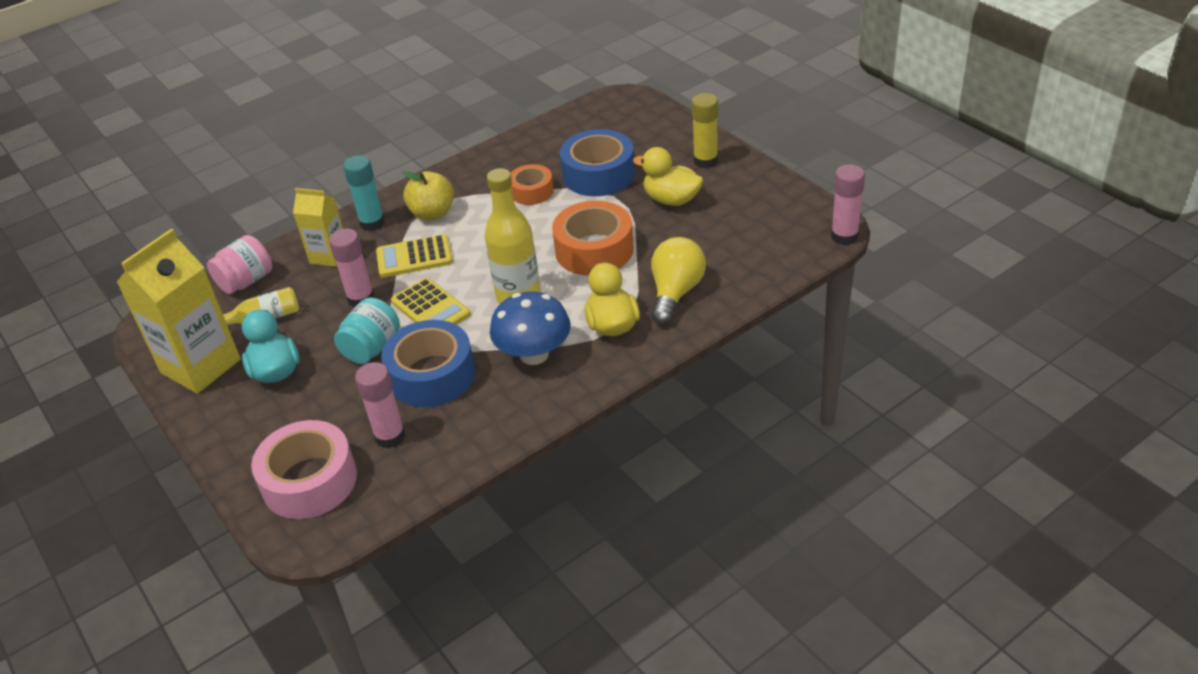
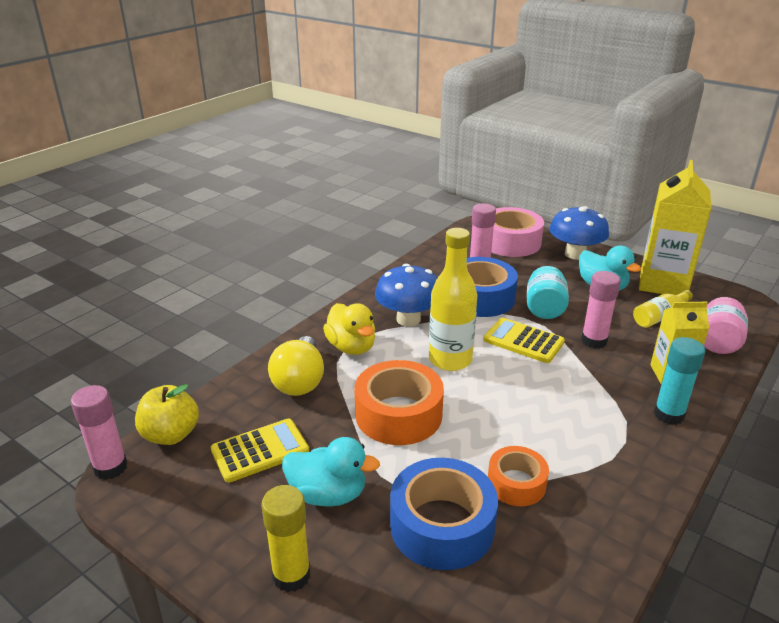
camera: 160 degrees right, 10 degrees down
(247, 437) = (575, 254): none -> blue mushroom
(414, 257) = (583, 383): yellow calculator -> yellow calculator (260, 451)
(432, 213) = (612, 435): yellow apple -> yellow apple (171, 435)
(671, 200) = (328, 494): yellow duck -> turquoise duck

